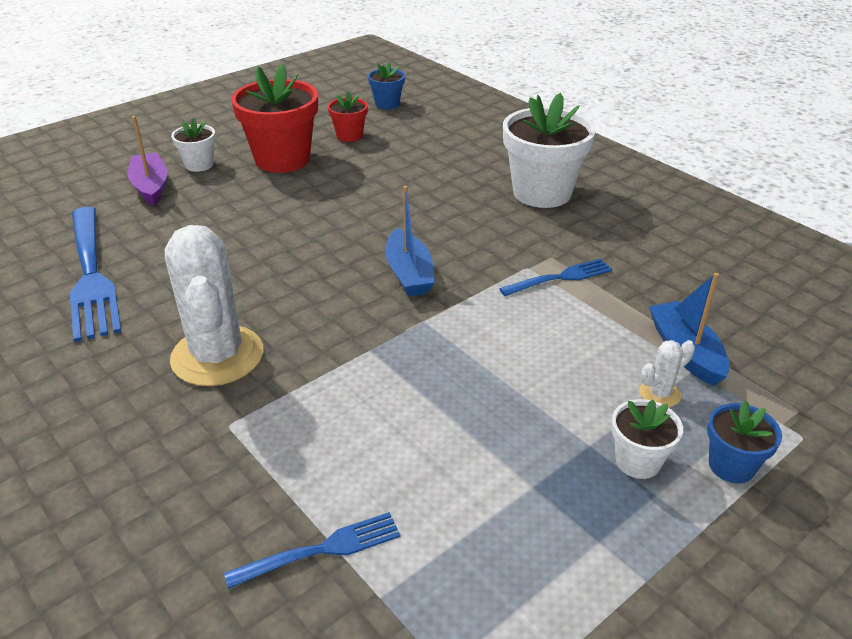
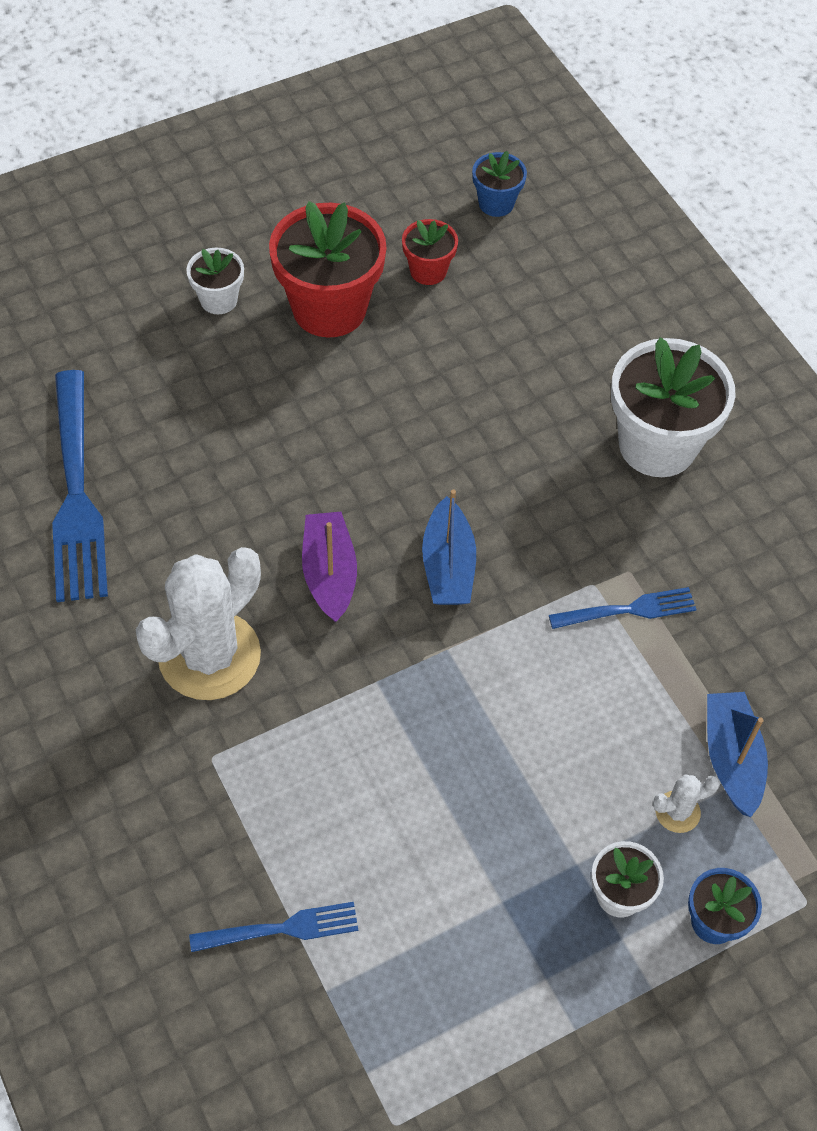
camera: 10 degrees right, 20 degrees up
(151, 187) = (153, 336): purple boat -> purple boat (329, 574)
(217, 356) = (209, 656): white cactus -> white cactus turned 45 degrees clockwise

